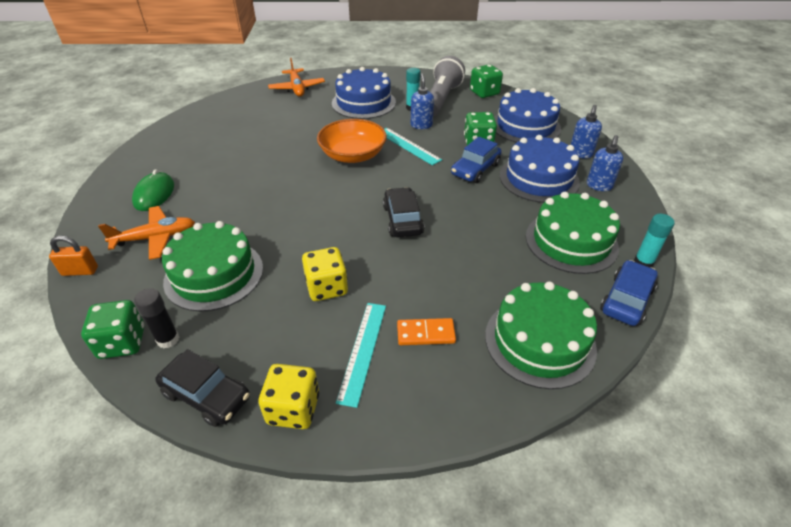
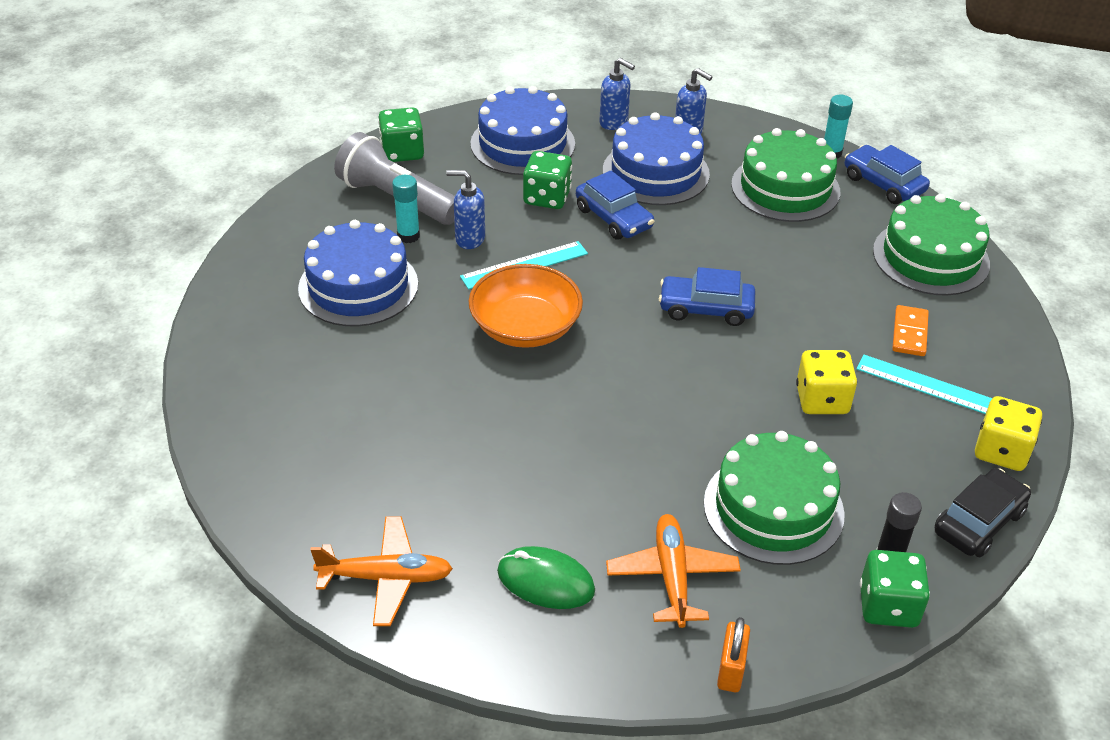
camera: 75 degrees left, 0 degrees up
(297, 88) = (247, 361): orange plane -> orange plane (386, 578)
(402, 220) = (706, 309): black car -> blue car

